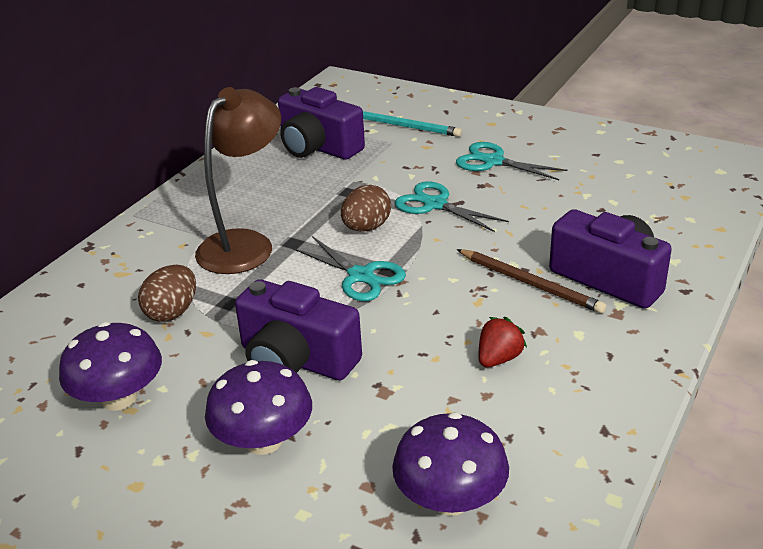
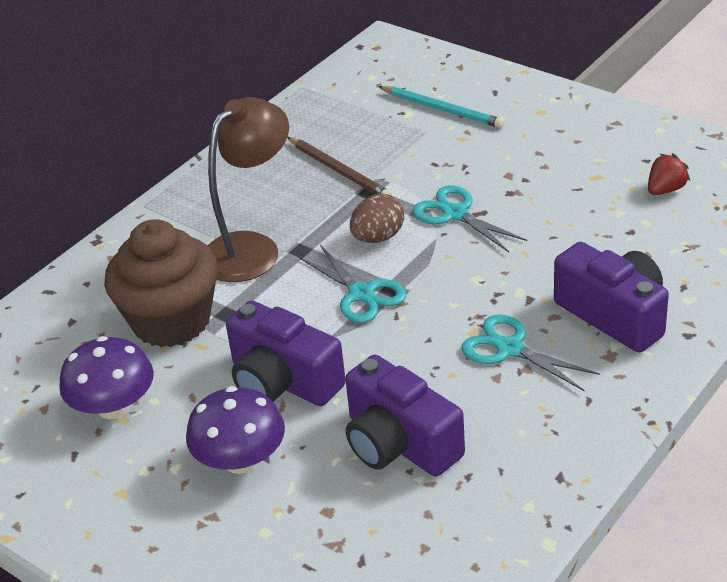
camera: 10 degrees right, 5 degrees up
(172, 312) = (171, 321): brown egg -> brown cupcake
(318, 147) = (345, 132): purple camera -> purple camera (399, 443)
(450, 499) = (399, 530): purple mushroom -> none
(493, 161) = (530, 163): turquoise scissors -> turquoise scissors (510, 349)
(498, 358) = (478, 395): red strawberry -> red strawberry (665, 189)
(530, 283) = (531, 315): brown pencil -> brown pencil (339, 171)

